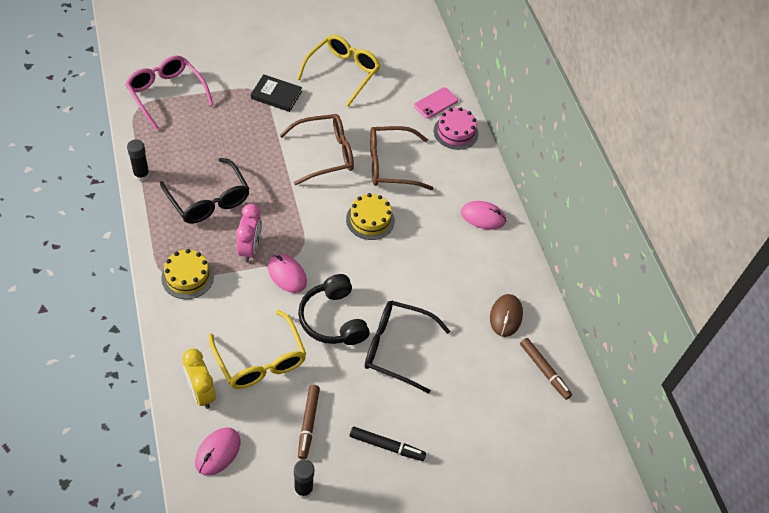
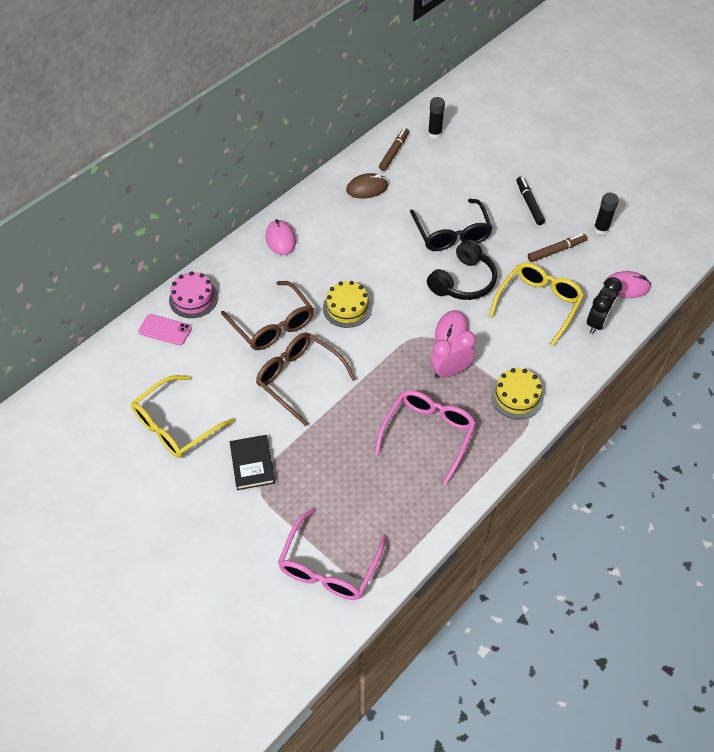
camera: 115 degrees left, 0 degrees up
(141, 175) = (448, 509): black glue stick -> black glue stick (434, 134)
(201, 393) = (597, 323): yellow clock -> black clock
(209, 200) = (428, 434): black glasses -> pink glasses
(343, 73) = (176, 425): yellow glasses -> yellow glasses turned 45 degrees counterclockwise

